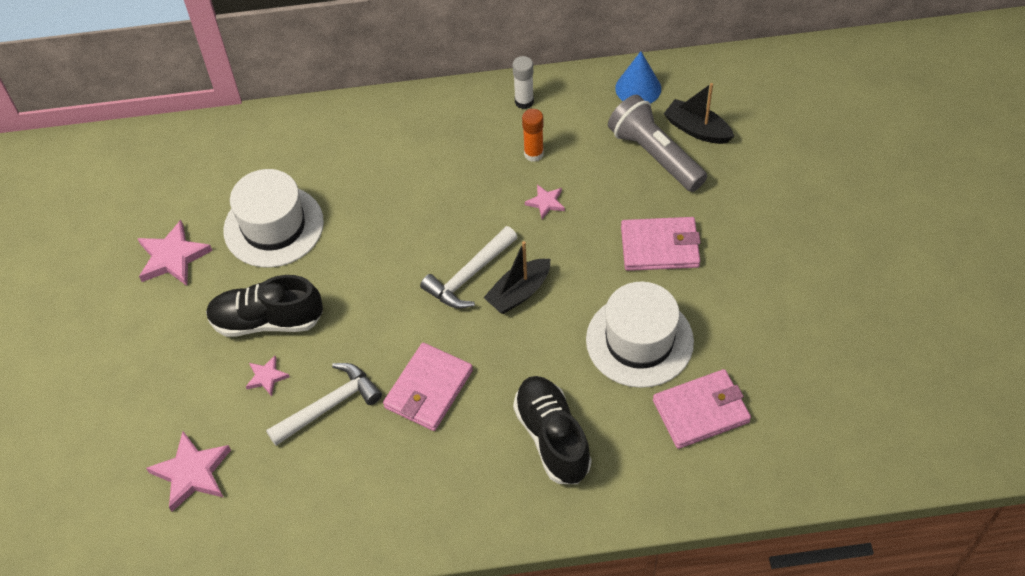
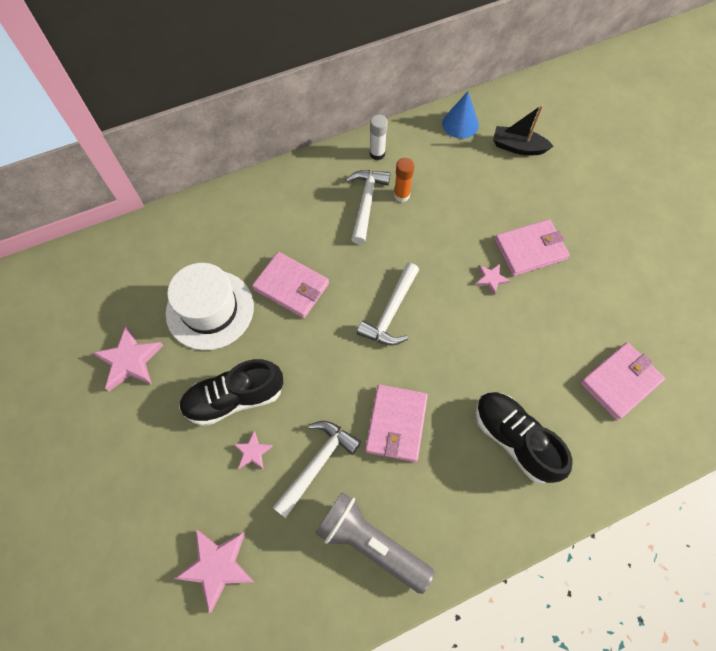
camera: 20 degrees left, 10 degrees up
(370, 223) = (291, 286): none -> pink wallet
(488, 153) = (366, 203): none -> white hammer
(519, 293) = (436, 317): black boat -> none
(546, 202) = (427, 234): pink star -> pink star (491, 279)
(639, 341) = (547, 333): white hat -> none
(654, 155) = (495, 175): grey flashlight -> grey flashlight (370, 543)

